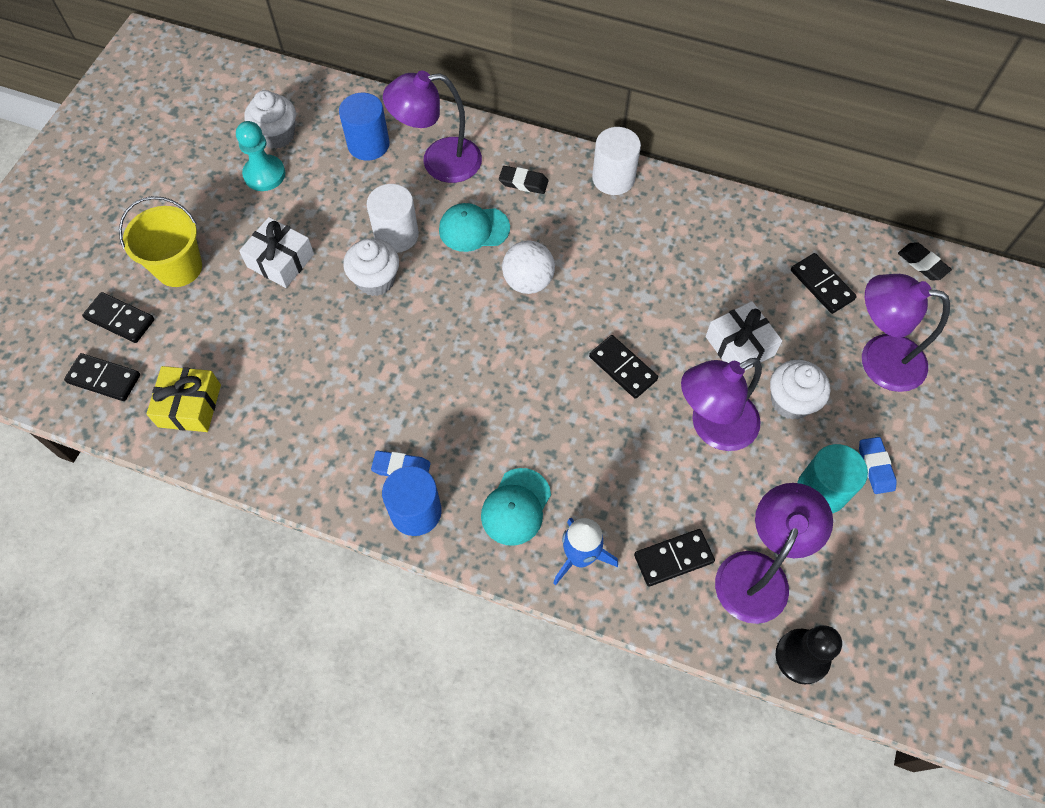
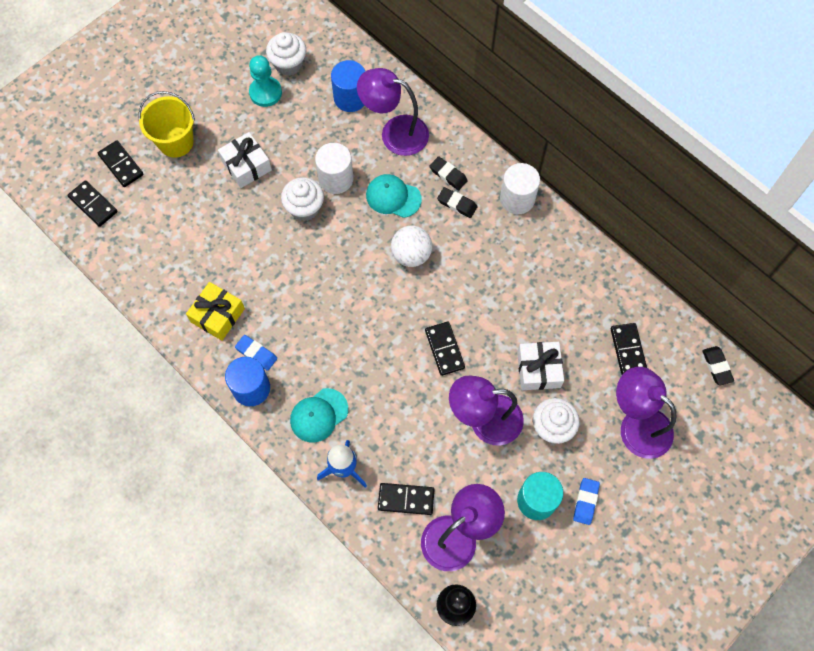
camera: 25 degrees right, 5 degrees up
(189, 406) = (139, 248): yellow gift -> yellow gift (217, 315)
(550, 209) = (457, 204): none -> black eraser

